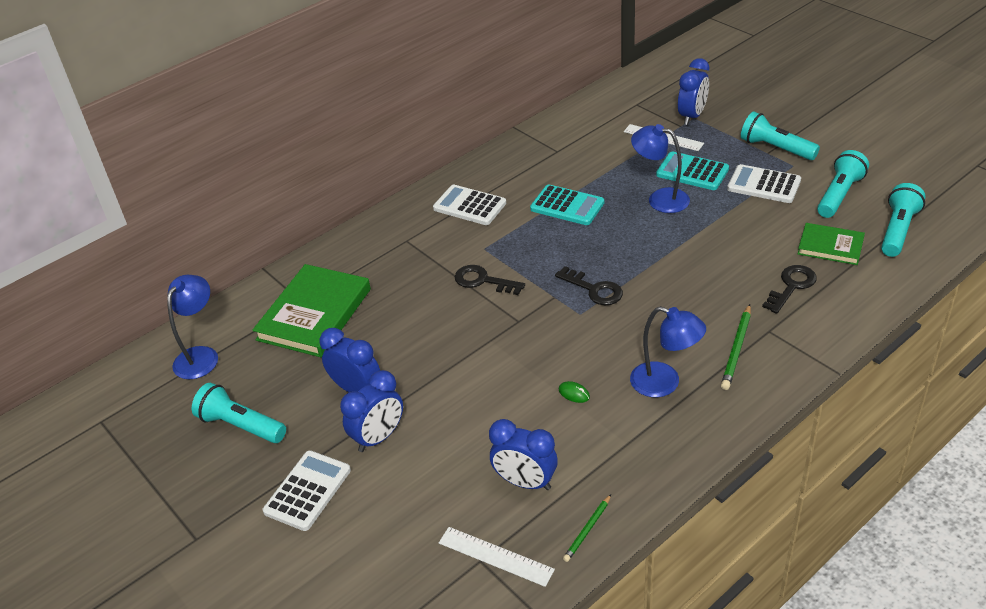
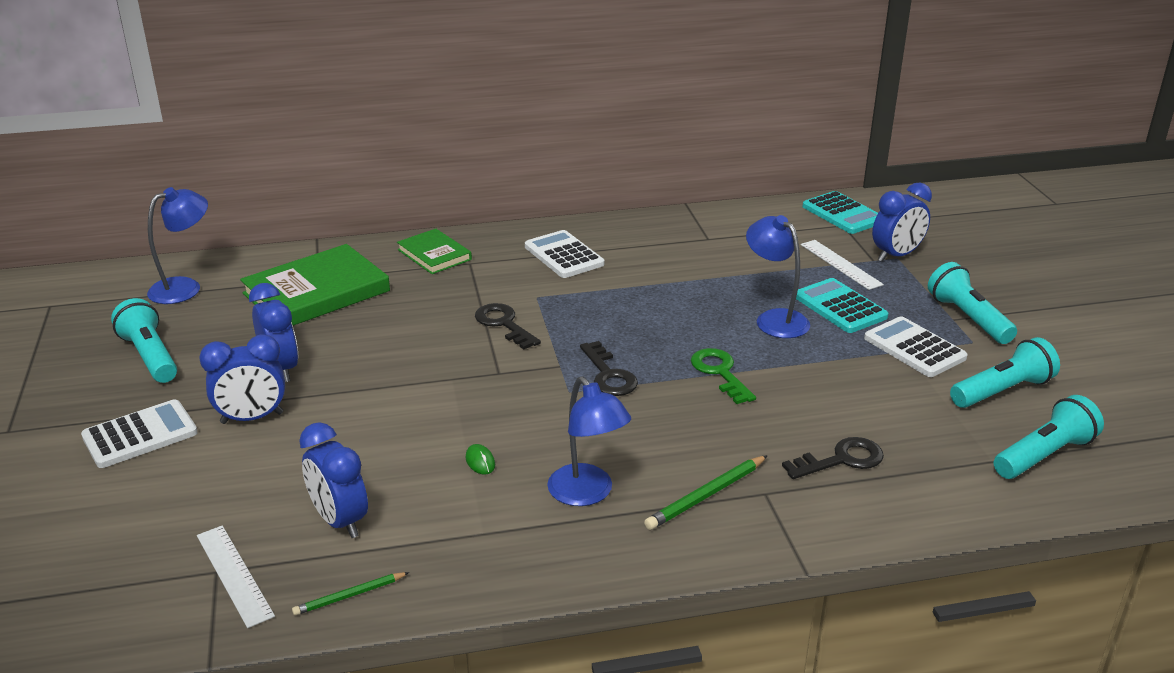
camera: 25 degrees right, 10 degrees down
(567, 206) = (664, 290): turquoise calculator -> turquoise calculator (842, 214)
(663, 255) = (720, 373): none -> green key
(830, 246) = (935, 438): green book -> green book (434, 255)

